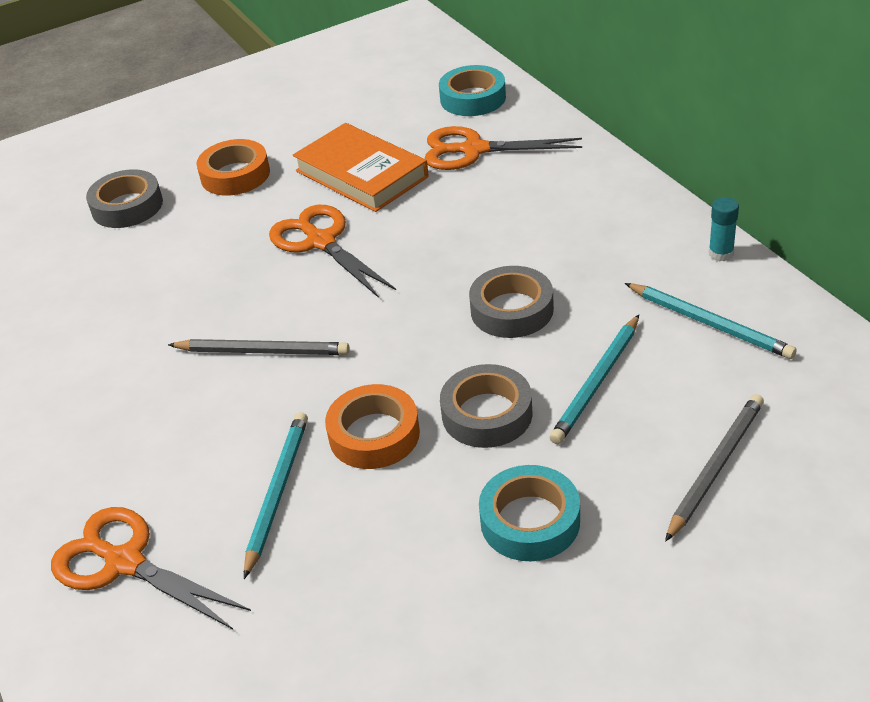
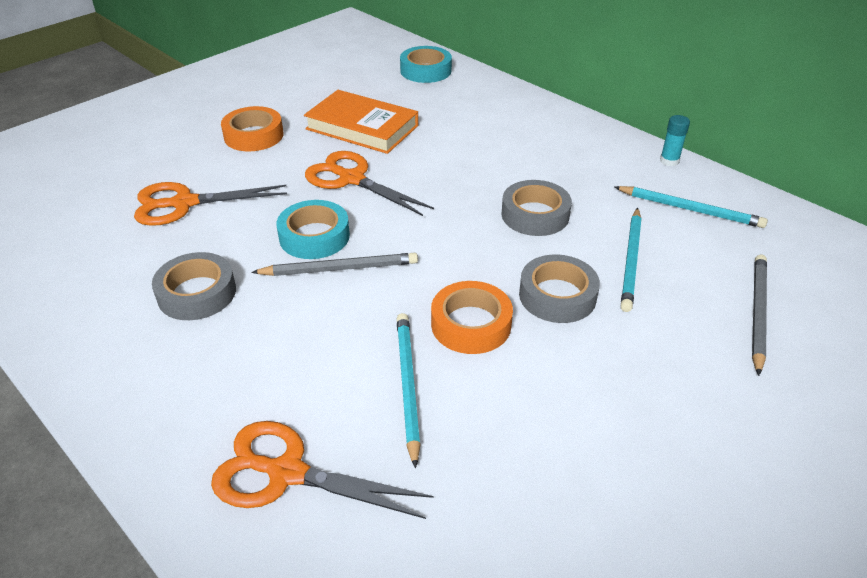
camera: 20 degrees left, 0 degrees up
(127, 206) = (164, 166): grey tape -> grey tape (197, 293)
(474, 150) = (444, 105): orange scissors -> orange scissors (184, 203)
(530, 521) = (639, 376): turquoise tape -> turquoise tape (314, 236)

